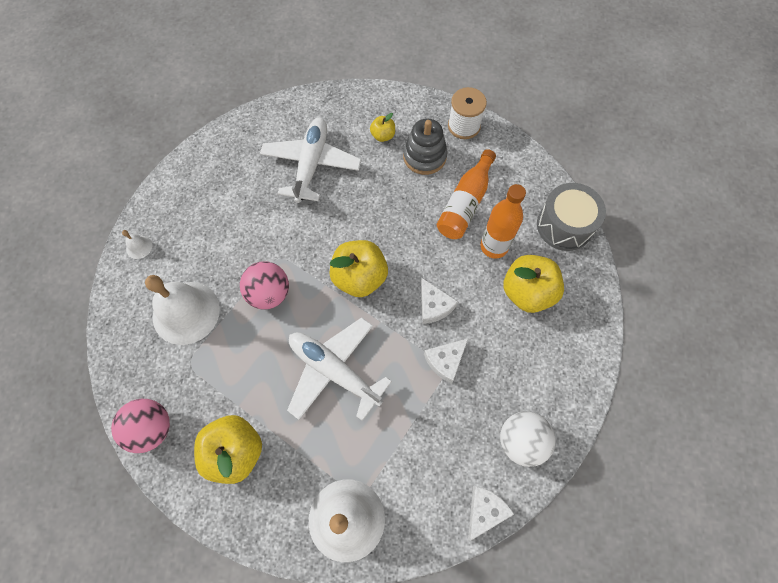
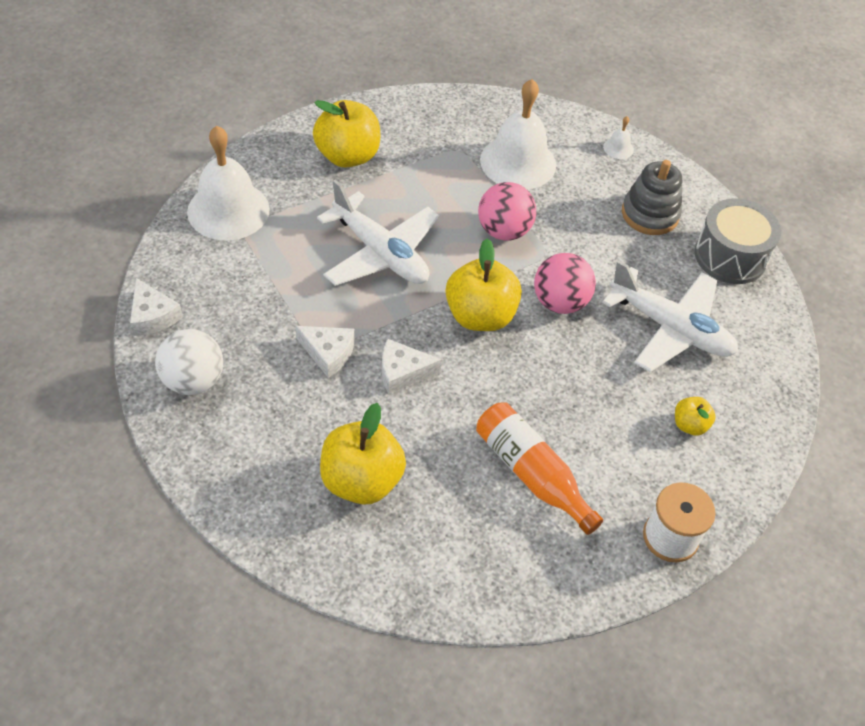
camera: 110 degrees right, 15 degrees down
(152, 428) = (408, 110): pink ball -> pink ball (560, 302)
(334, 371) = (380, 253): white plane -> white plane turned 75 degrees clockwise
(424, 156) = (633, 460): grey stacking toy -> grey stacking toy (650, 214)
(445, 361) = (328, 353): white cheese -> white cheese turned 135 degrees clockwise
(494, 246) = (448, 475): orange bottle -> none
(564, 225) = (434, 583): grey drum -> grey drum (730, 256)

